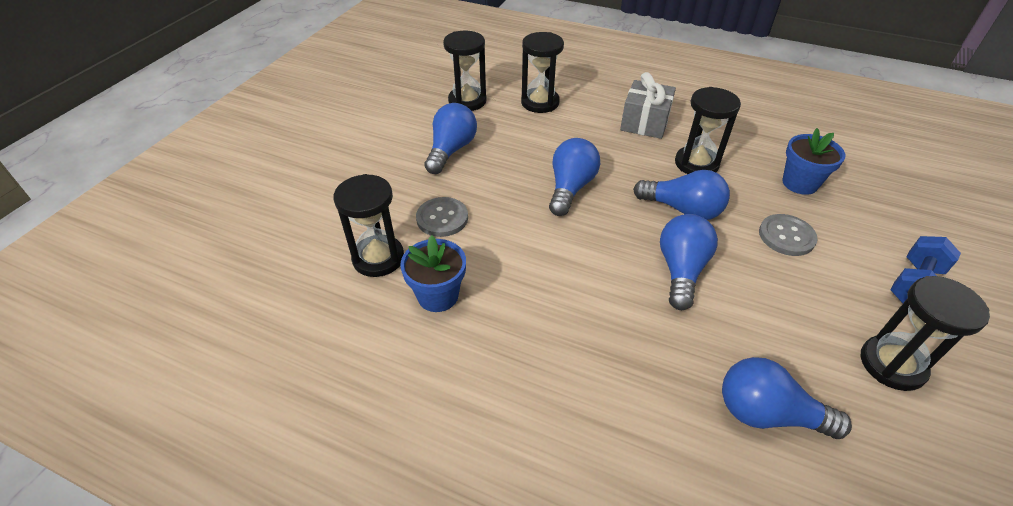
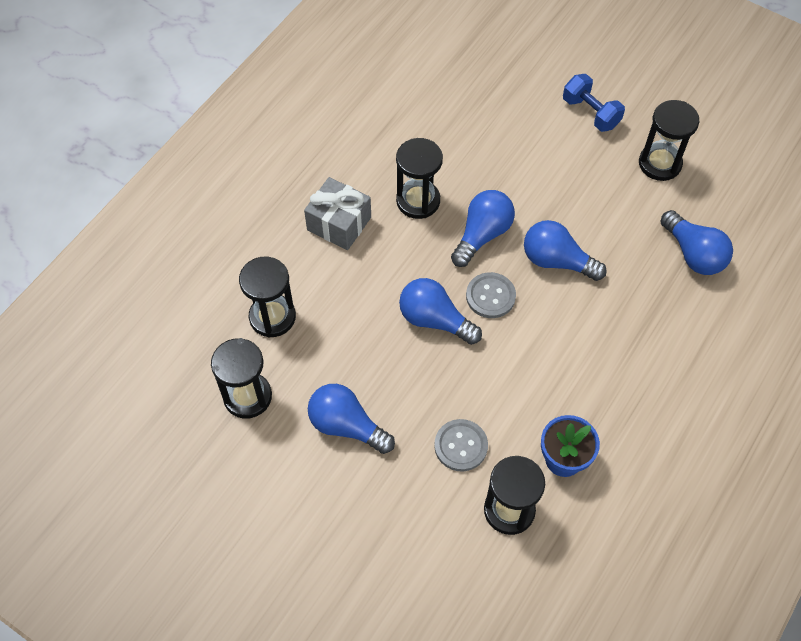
camera: 80 degrees left, 15 degrees up
(767, 414) = (693, 254): blue light bulb -> blue light bulb turned 60 degrees counterclockwise
(786, 236) = (528, 171): grey button -> grey button (490, 296)
(799, 183) = (462, 131): blue flower pot -> none

